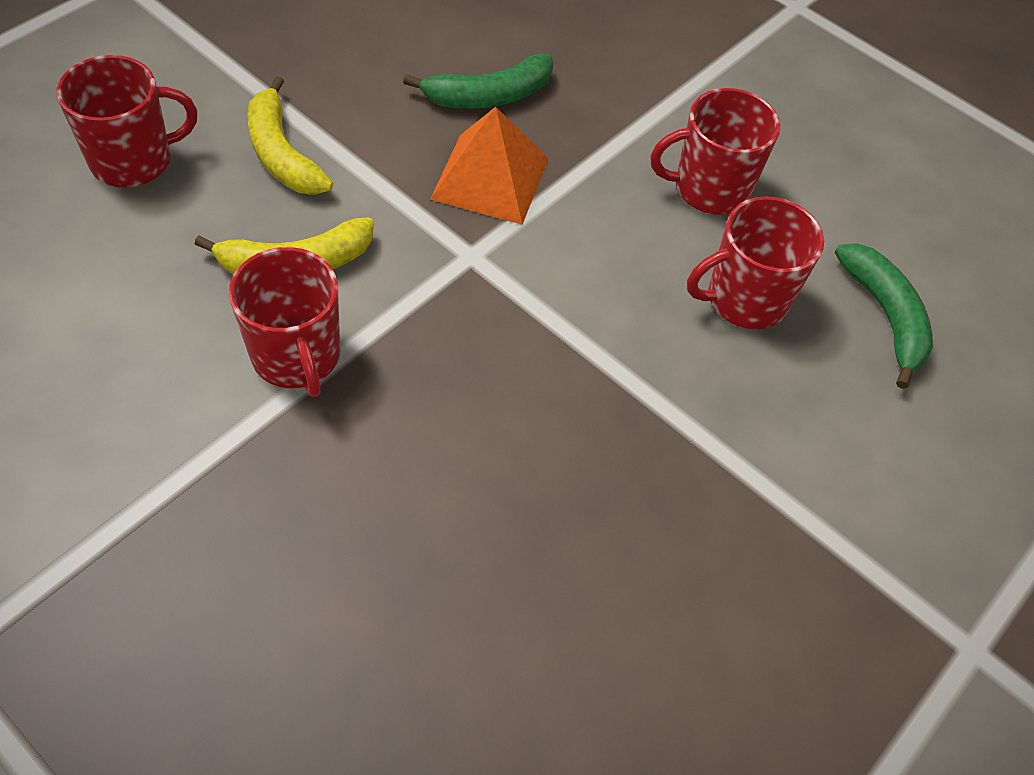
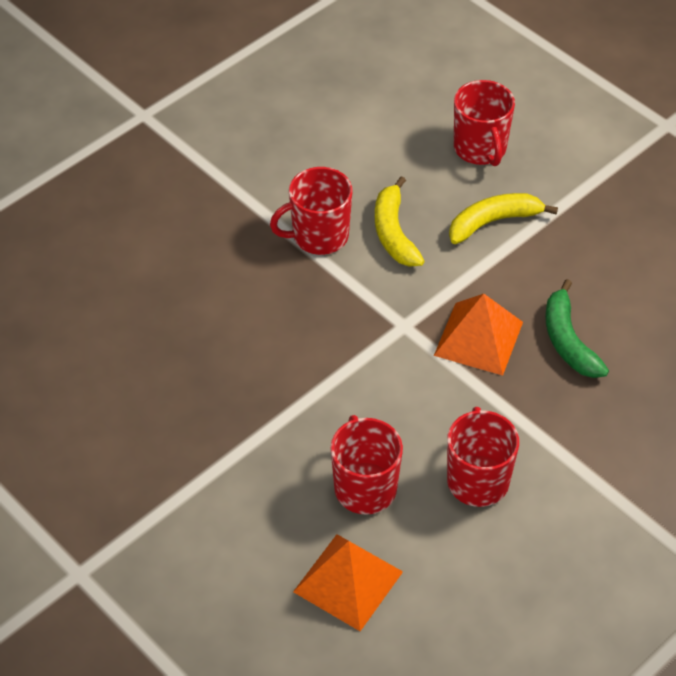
camera: 100 degrees right, 5 degrees down
(885, 316) = (348, 582): green banana -> orange pyramid

